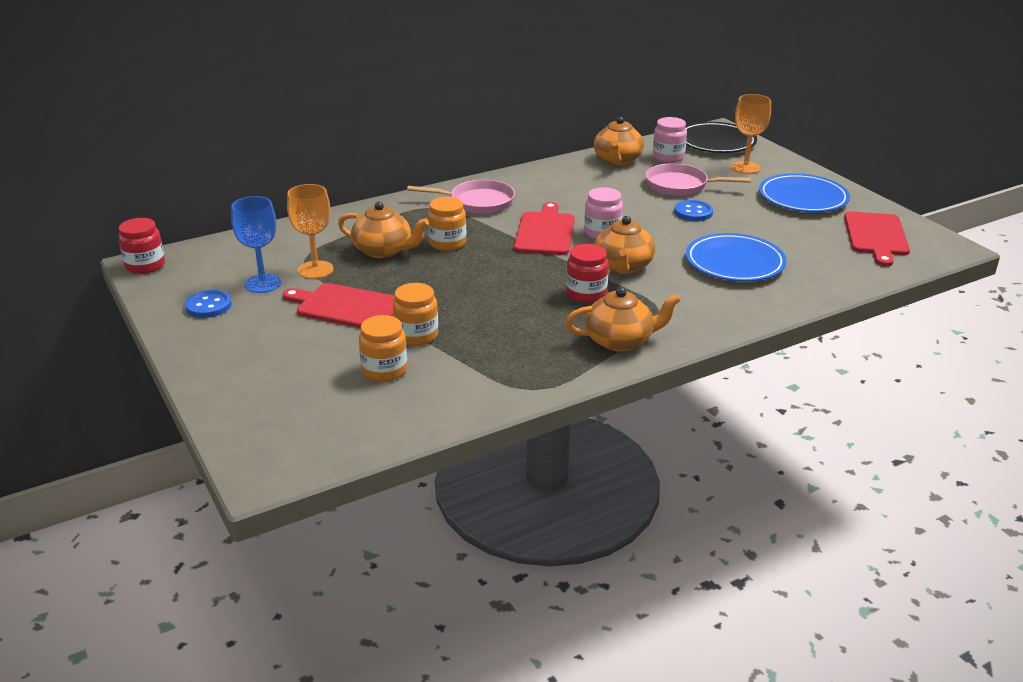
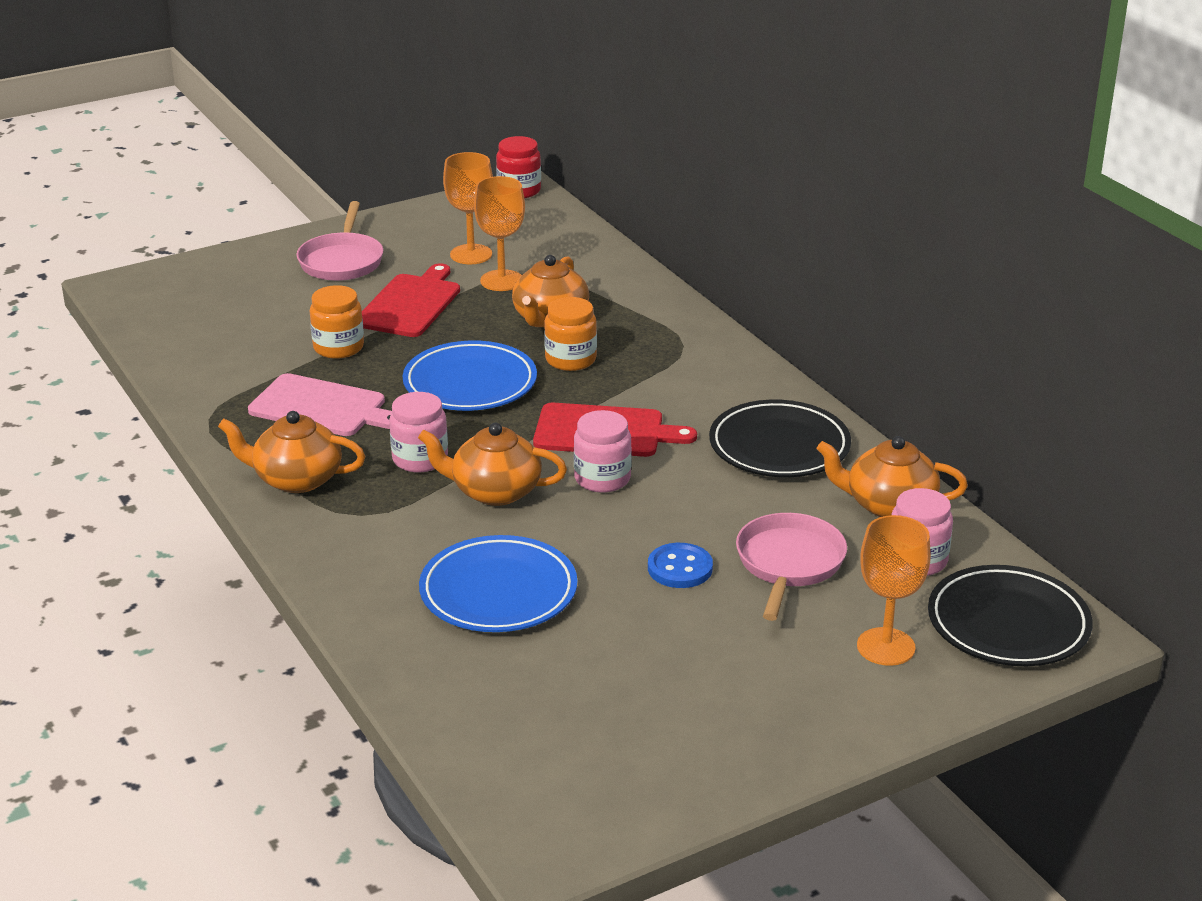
camera: 90 degrees right, 0 degrees up
(208, 306) = (424, 232): blue button -> none
(263, 283) = (471, 254): blue goblet -> orange goblet
(384, 370) = (271, 333): orange jar -> none
(477, 202) = (702, 379): pink pan -> pink pan (342, 261)
(514, 337) = (322, 407): none -> pink cutting board
(559, 183) = (779, 446): none -> black plate
(586, 293) = (420, 459): red jar -> pink jar
(620, 341) = (296, 479): orange teapot -> orange teapot turned 105 degrees clockwise
(803, 198) = (750, 699): blue plate -> blue plate (470, 383)
(876, 236) = (592, 764): red cutting board -> none

